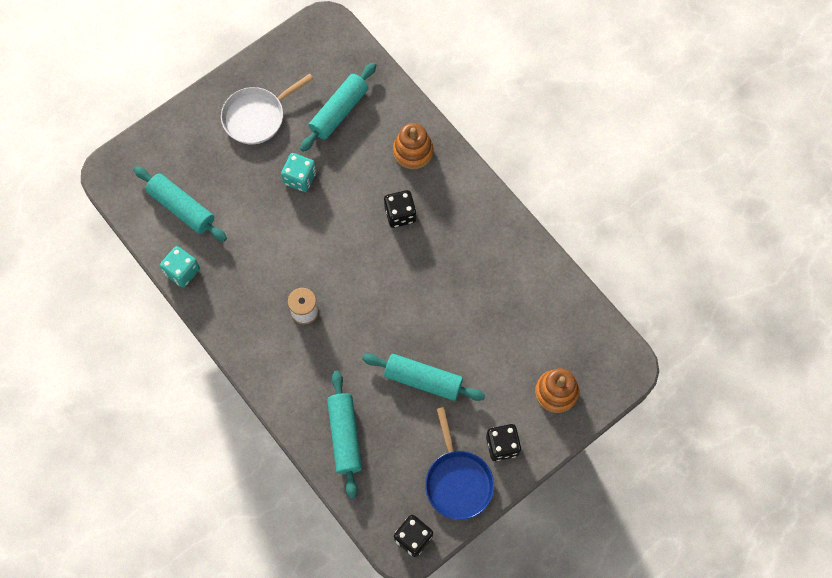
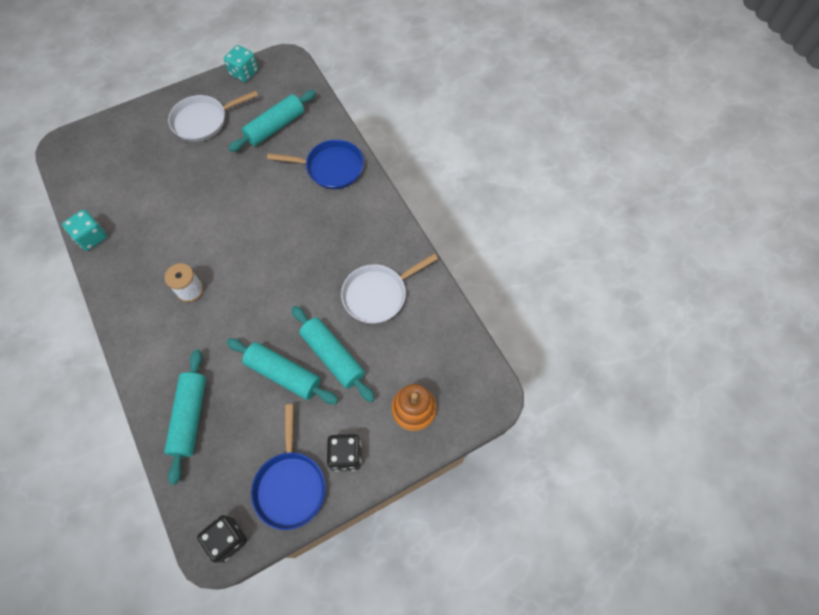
camera: 10 degrees right, 5 degrees down
(182, 208) = (112, 184): turquoise rolling pin -> turquoise rolling pin (333, 356)
(300, 178) = (224, 175): turquoise dice -> turquoise dice (244, 73)
(400, 214) = (304, 219): black dice -> none
(413, 151) = (331, 168): orange stacking toy -> blue pan
(496, 284) = (378, 294): none -> white pan

